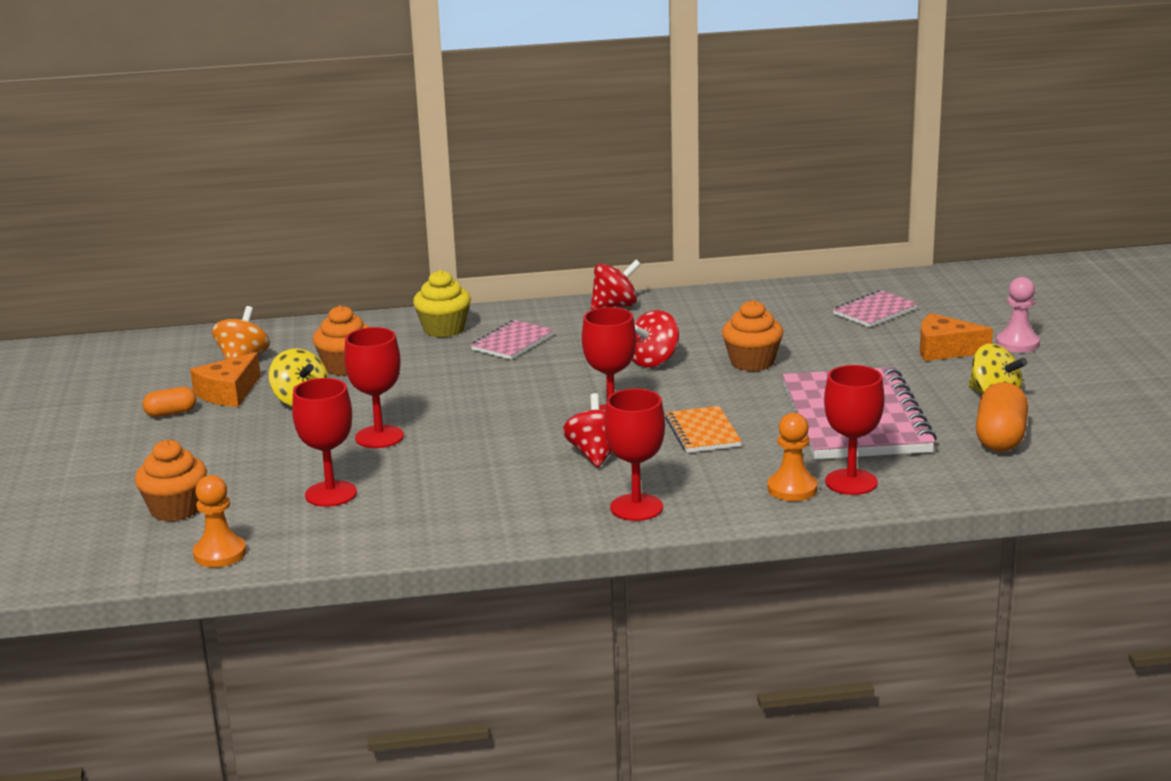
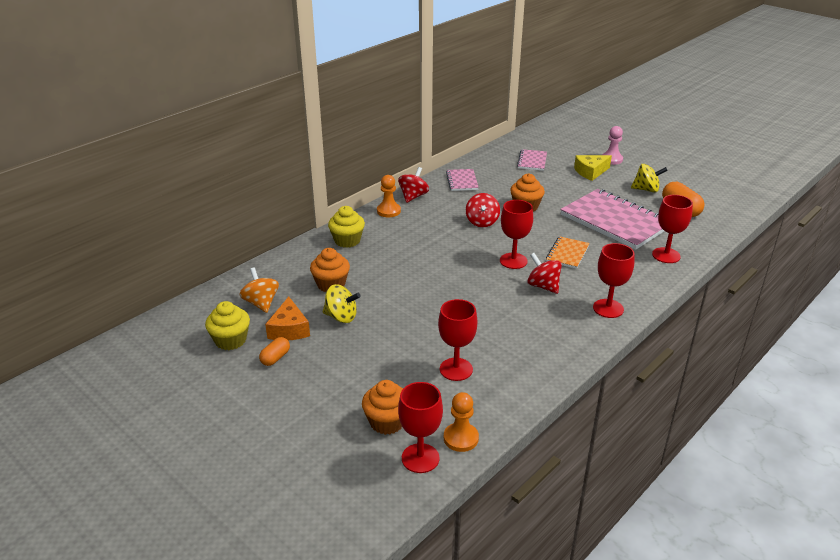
camera: 40 degrees left, 10 degrees up
(157, 382) = (230, 340): none -> yellow cupcake
(379, 437) = (422, 321): red goblet -> red goblet (420, 458)
(513, 342) = (397, 236): pink notebook -> pink notebook (462, 181)
(703, 432) = (567, 254): orange notebook -> orange notebook turned 75 degrees clockwise
(792, 489) = (651, 269): orange pawn -> orange pawn (388, 211)
(945, 350) = (590, 172): orange cheese -> yellow cheese

